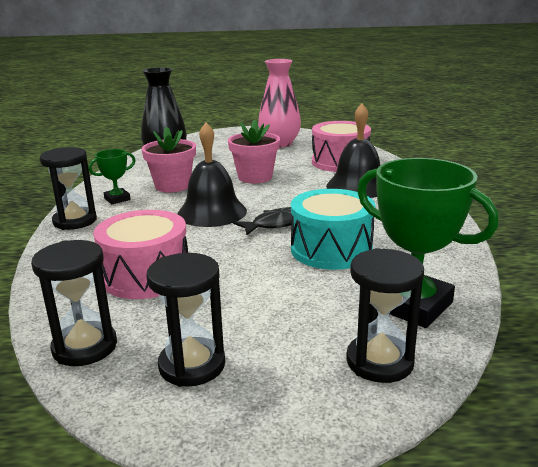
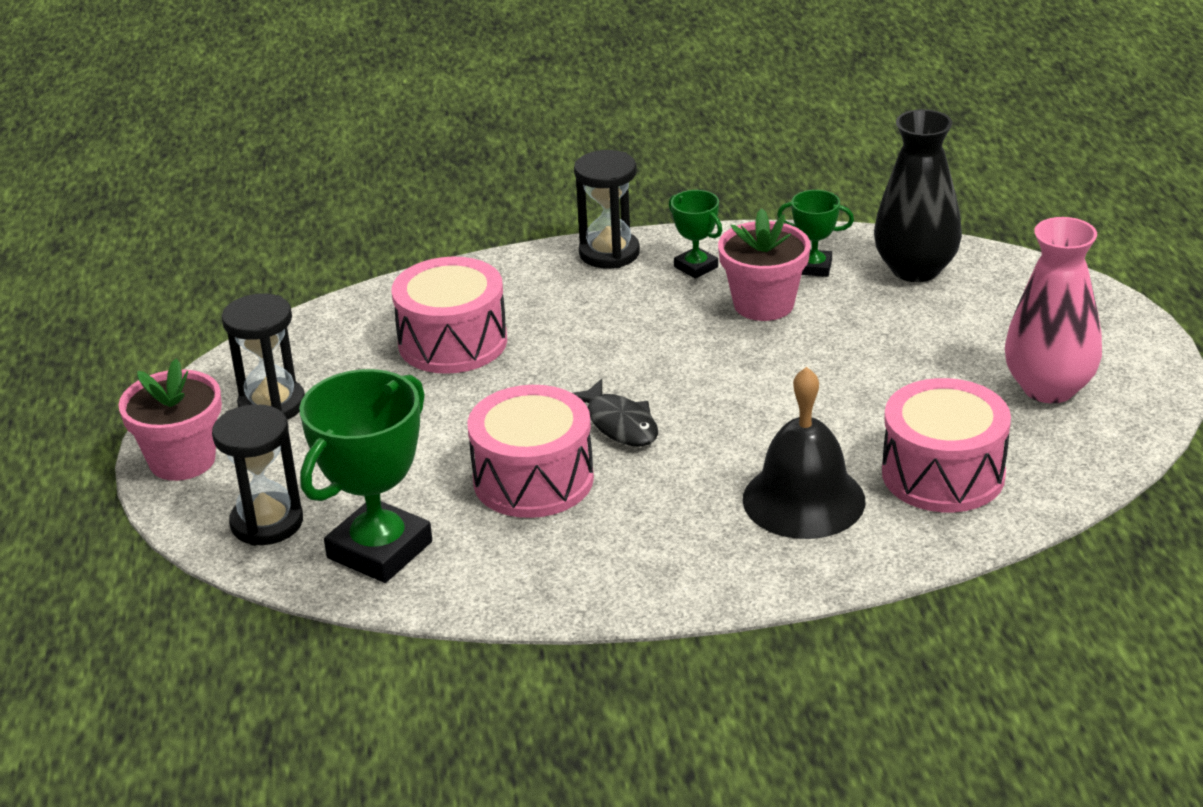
camera: 85 degrees right, 10 degrees up
(85, 347) = (307, 337): black hourglass -> none
(145, 174) = (814, 267): none -> green trophy
(212, 212) = (657, 359): black bell -> none
(255, 177) = (826, 380): pink flower pot -> pink flower pot (182, 460)
(331, 249) = (533, 479): turquoise drum -> pink drum

